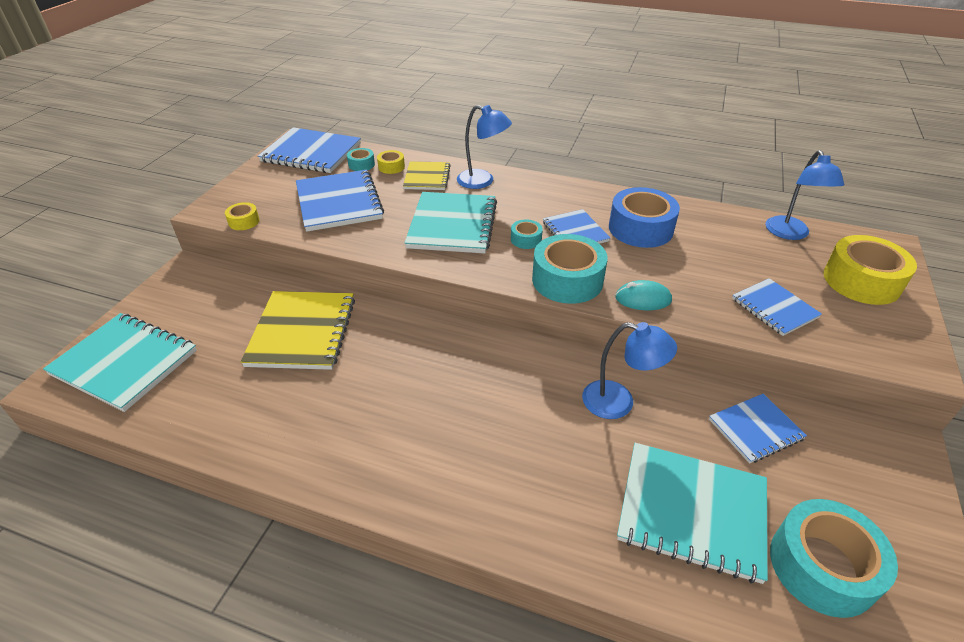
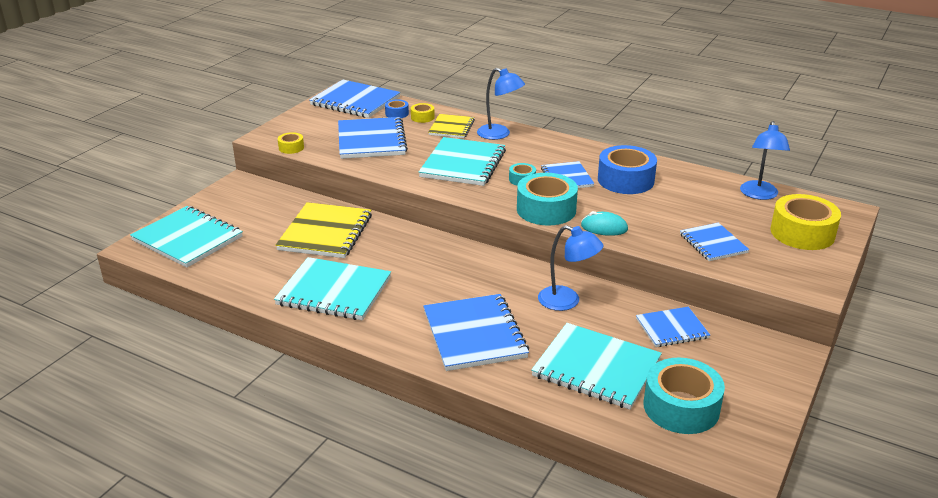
camera: 10 degrees right, 10 degrees down
(327, 426) = (334, 291): none -> turquoise notebook
(361, 164) = (397, 113): turquoise tape -> blue tape
(522, 475) = (474, 334): none -> blue notebook

